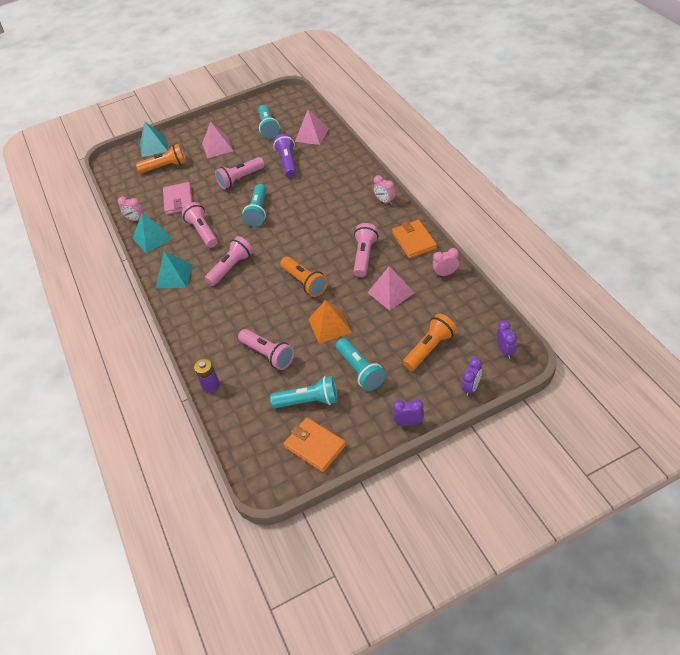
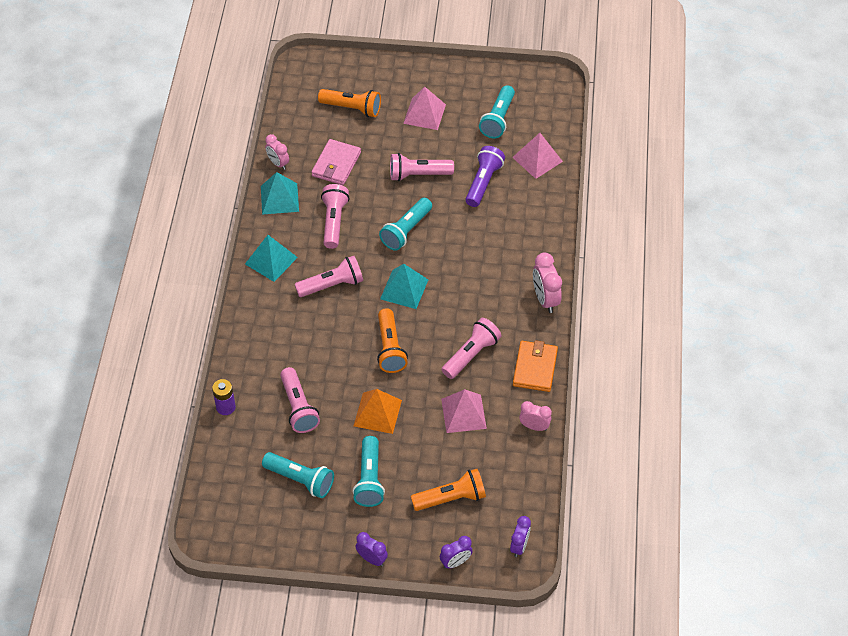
camera: 25 degrees right, 5 degrees up
(153, 146) = (358, 70): turquoise pyramid -> turquoise pyramid (404, 289)
(315, 446) = (274, 527): orange wallet -> none
(385, 201) = (545, 299): pink clock -> pink clock, size x1.52

